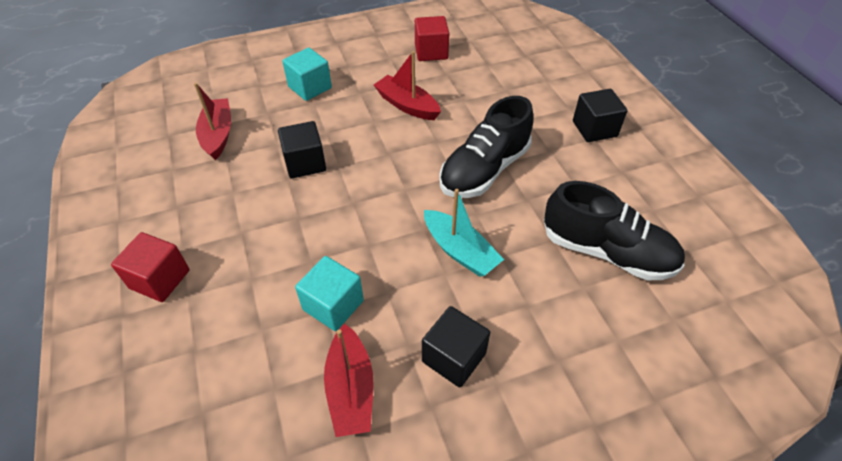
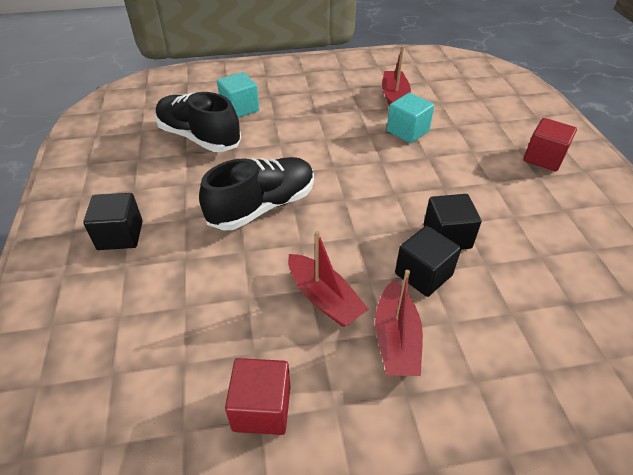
camera: 170 degrees left, 5 degrees down
(218, 134) = (563, 286): red boat -> red boat (396, 339)
(310, 87) = (461, 352): turquoise cube -> turquoise cube (240, 108)
(454, 357) = (331, 102): black cube -> black cube (423, 274)
(460, 251) = (309, 150): turquoise boat -> none

